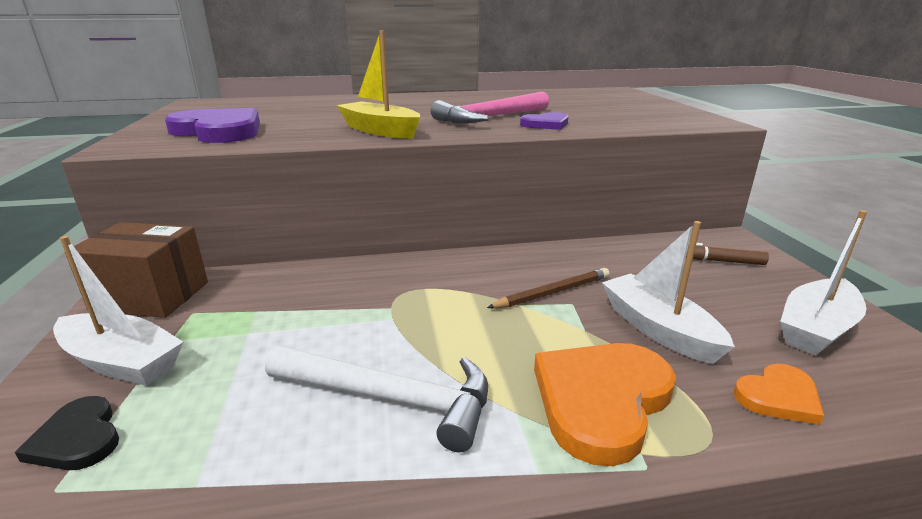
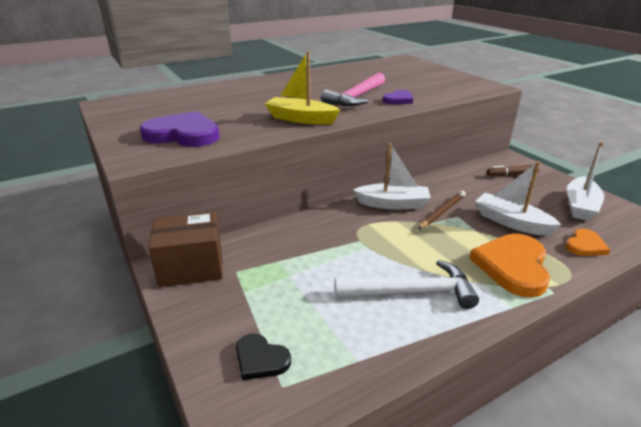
camera: 20 degrees left, 5 degrees up
(122, 362) = (229, 312): white boat -> white boat (393, 204)

